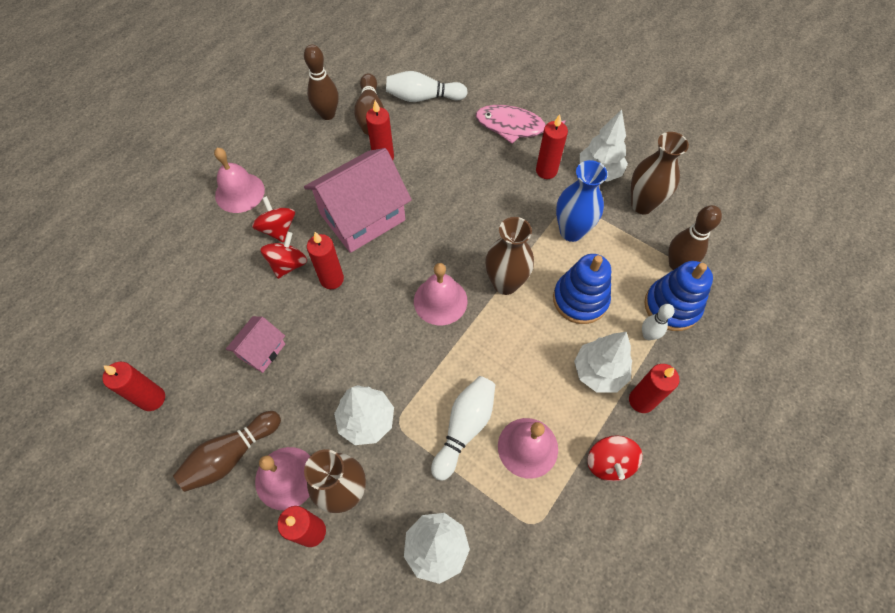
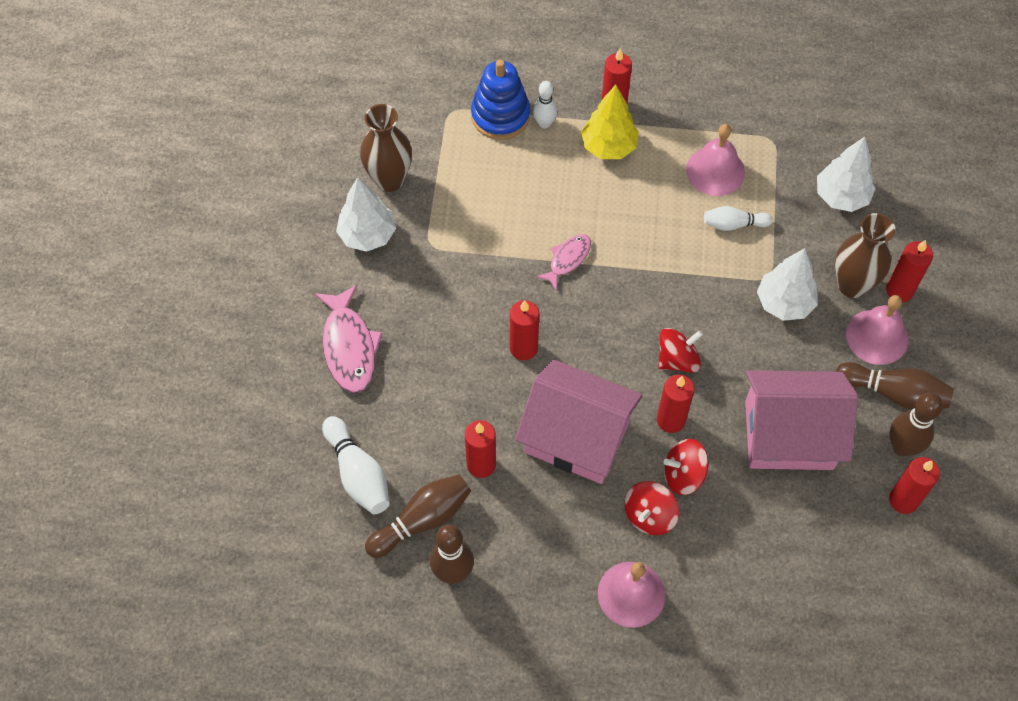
camera: 120 degrees left, 0 degrees up
(261, 350) = (789, 435): pink house -> pink house, size x2.02
(440, 301) = (625, 306): pink bell -> none
(464, 428) = (733, 224): white bowling pin -> white bowling pin, size x0.64
(505, 283) = (567, 259): brown vase -> pink fish
(546, 171) = (397, 286): red candle -> red candle (523, 348)
(571, 231) = (465, 229): blue vase -> none
(580, 299) = (542, 190): blue stacking toy -> none
(599, 372) = (608, 146): white tree -> yellow tree
(609, 463) = (685, 109): red spinning top -> red spinning top (677, 359)
(677, 264) = (448, 127): brown bowling pin -> brown bowling pin (902, 446)

